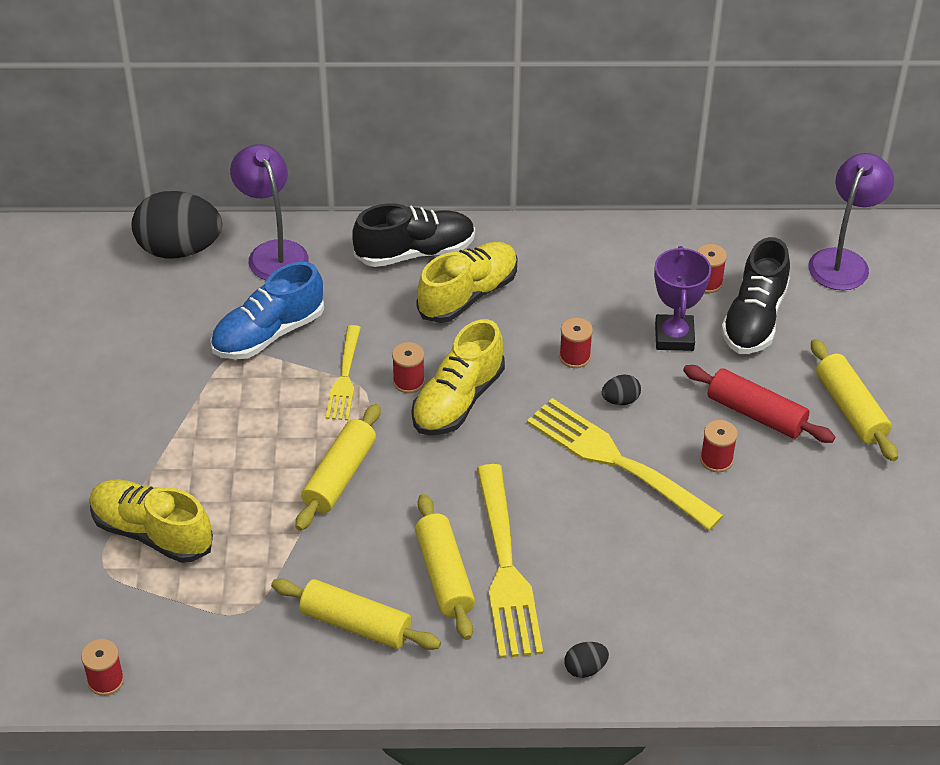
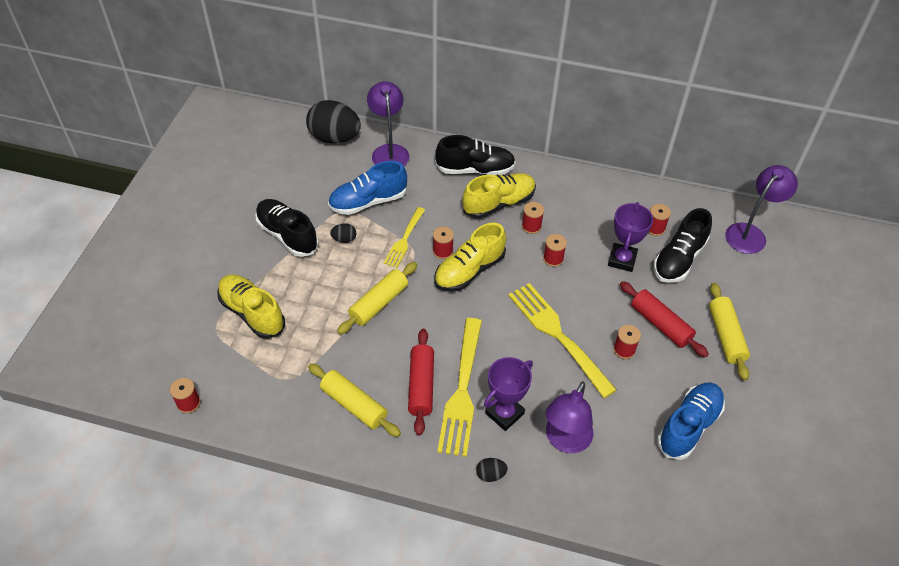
camera: 15 degrees right, 5 degrees up
(162, 409) = (287, 235): none -> black shoe
(444, 575) = (421, 386): yellow rolling pin -> red rolling pin
(527, 318) = (531, 226): none -> red spool
(576, 584) = (504, 413): none -> purple trophy
(620, 400) = (573, 294): black egg -> black egg (344, 239)
(673, 600) = (565, 441): none -> purple lamp
(836, 540) = (688, 426): none -> blue shoe

